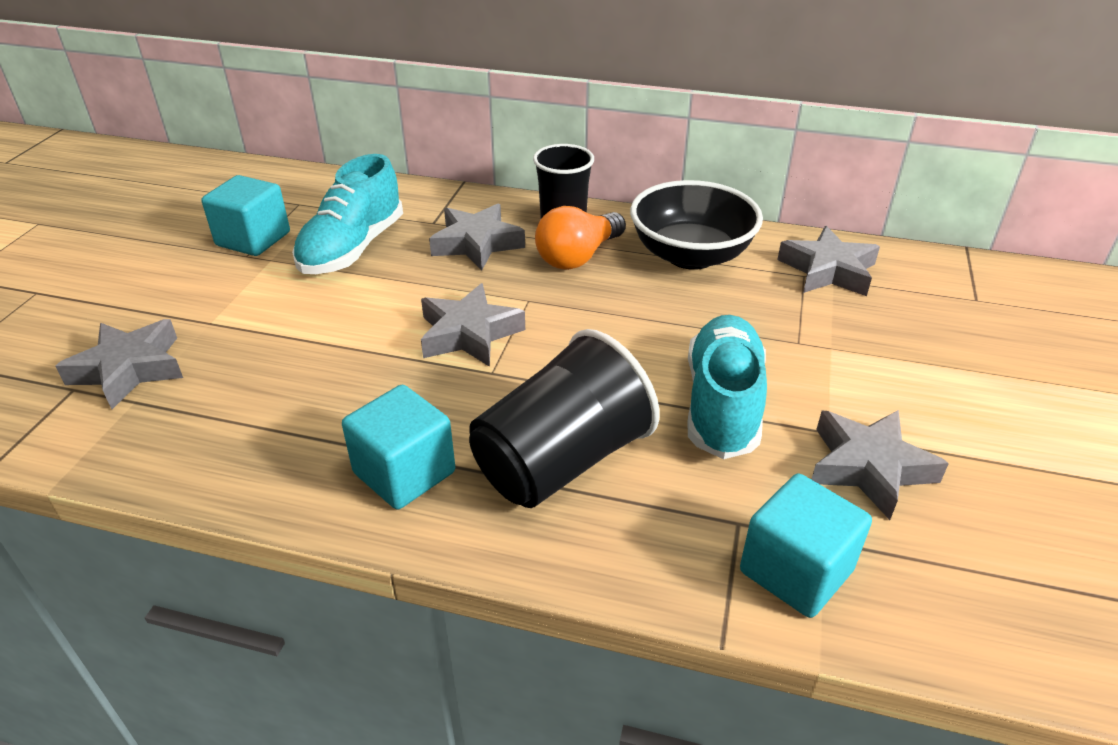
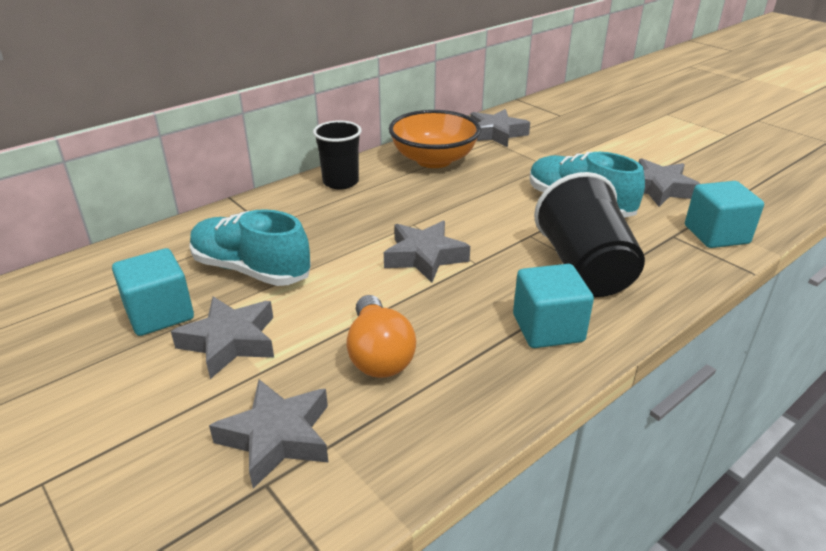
camera: 55 degrees left, 5 degrees down
(352, 248) = (251, 270): turquoise shoe -> turquoise shoe turned 150 degrees clockwise
(477, 243) = (321, 219): grey star -> grey star (230, 341)
(578, 257) = (387, 191): orange light bulb -> orange light bulb (378, 354)
(691, 255) = (434, 160): black bowl -> orange bowl

